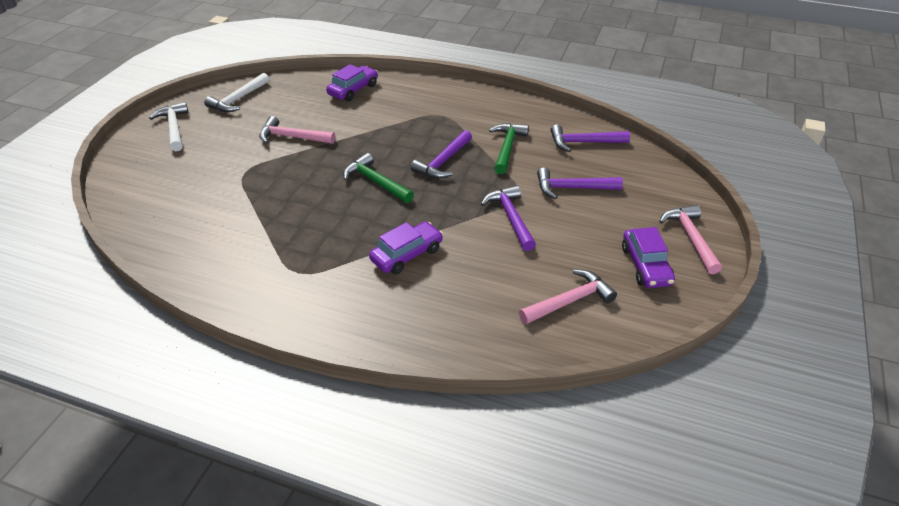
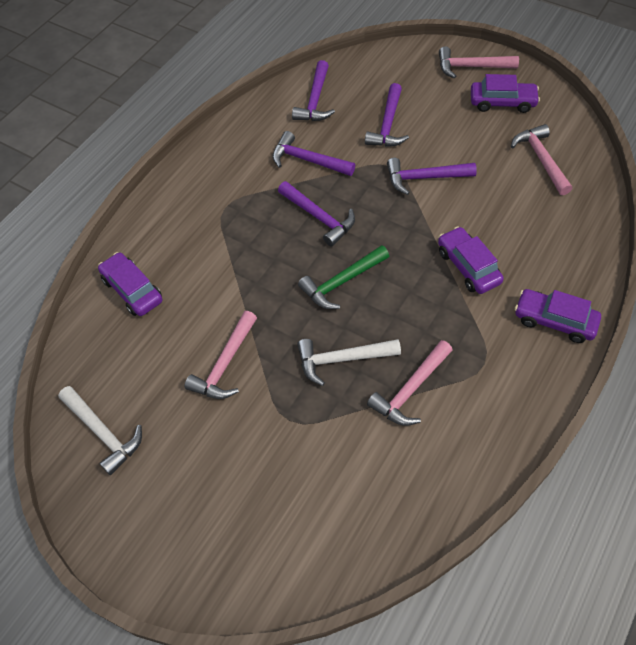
camera: 75 degrees left, 15 degrees up
(174, 128) = (152, 519): white hammer -> white hammer (342, 359)
(270, 230) = (410, 390): none -> pink hammer
(350, 319) = (554, 321): none -> purple car
(507, 148) = (308, 160): green hammer -> purple hammer

